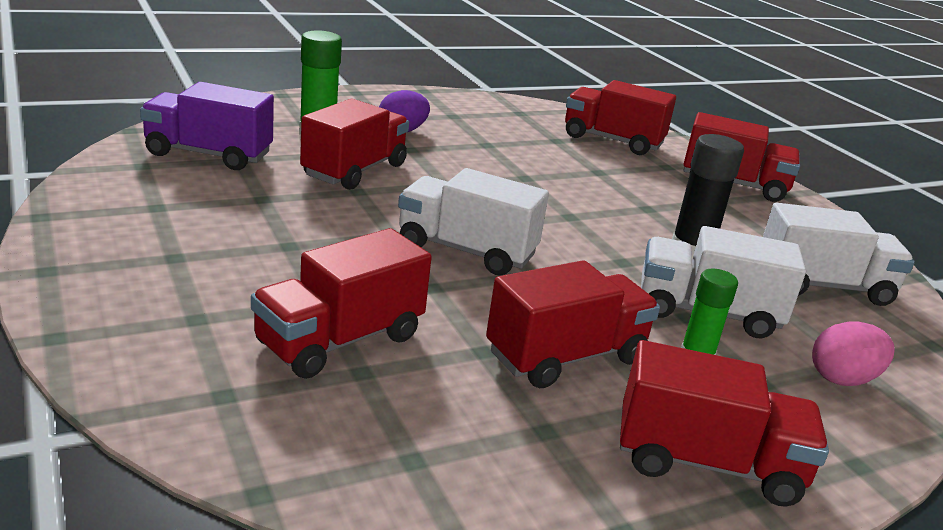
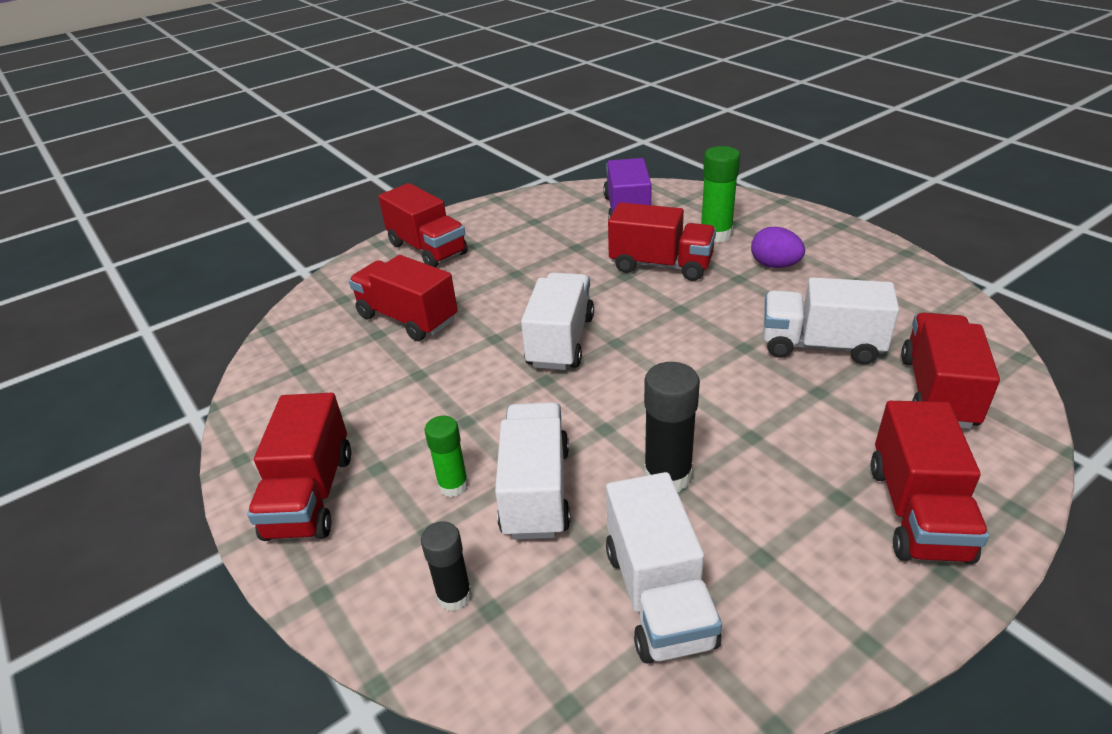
camera: 85 degrees right, 10 degrees up
(539, 153) = (821, 345): none -> white truck
(566, 357) = (424, 412): red truck -> red truck (427, 249)
(843, 379) = (454, 595): pink egg -> black glue stick

